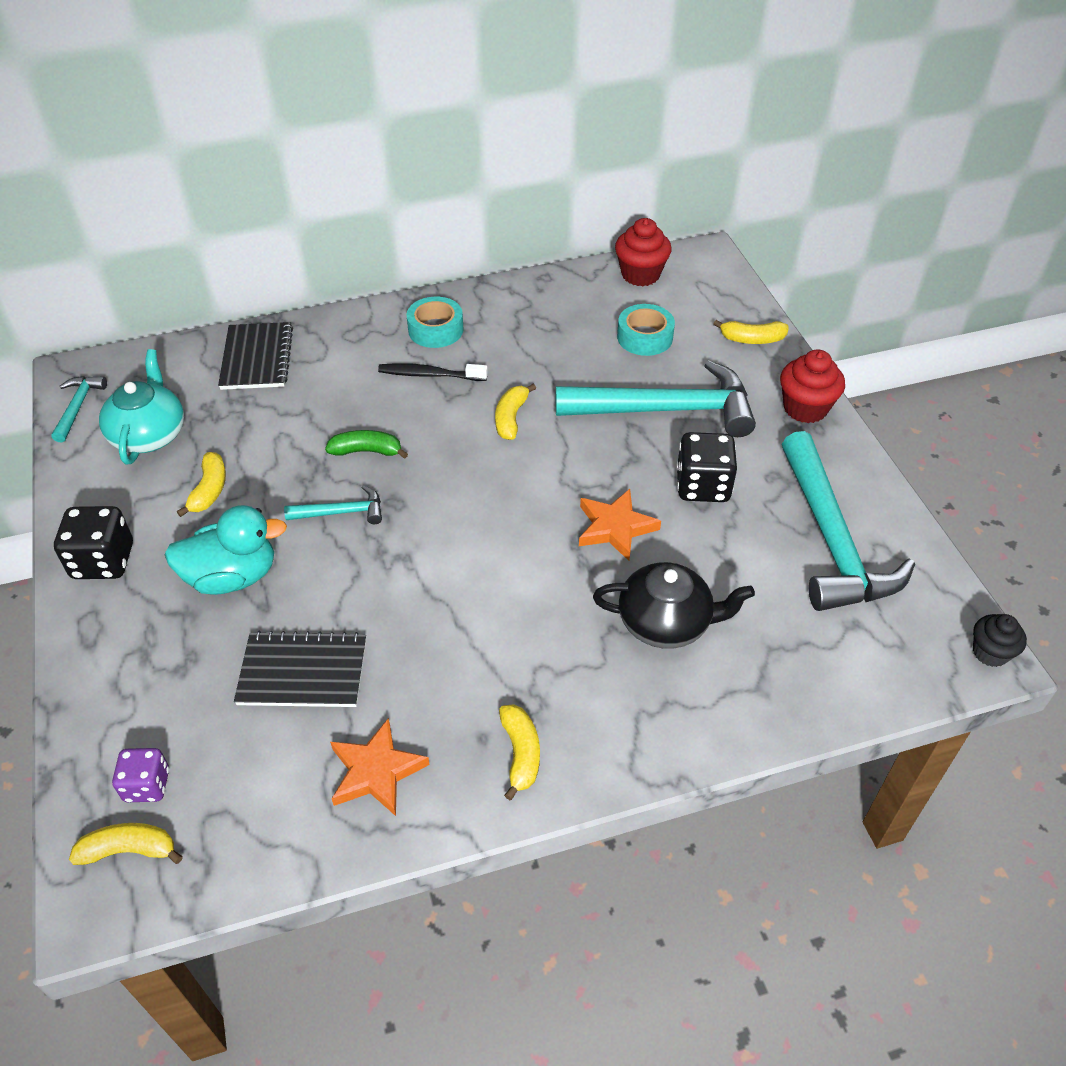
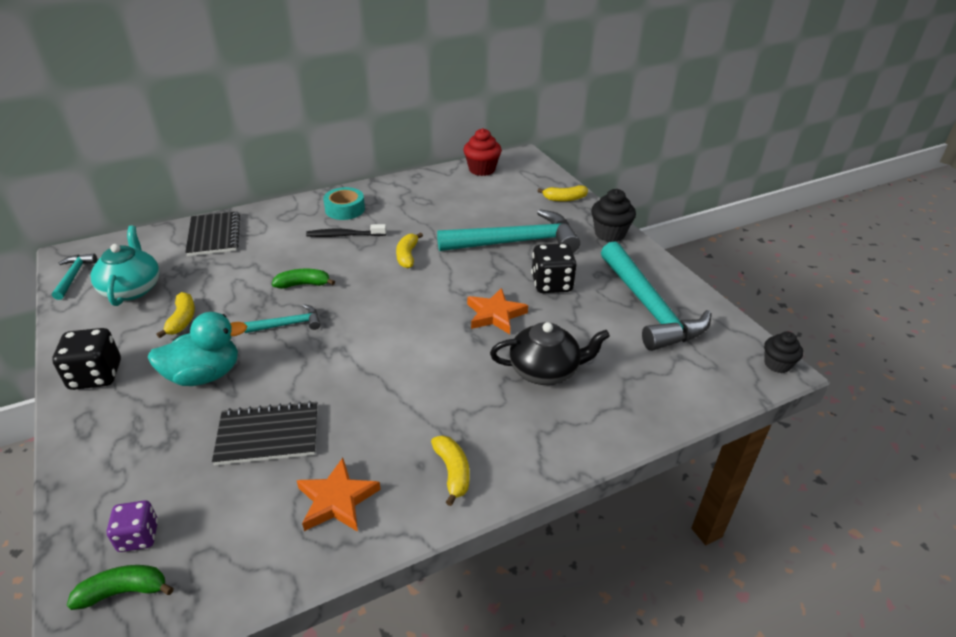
camera: 10 degrees left, 10 degrees down
(129, 850) = (124, 591): yellow banana -> green banana
(644, 337) = (492, 203): turquoise tape -> none
(805, 408) = (610, 234): red cupcake -> black cupcake

